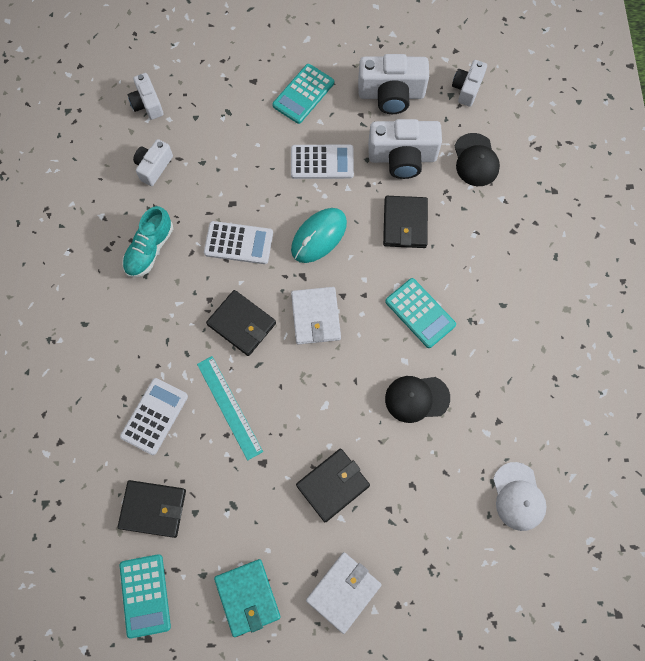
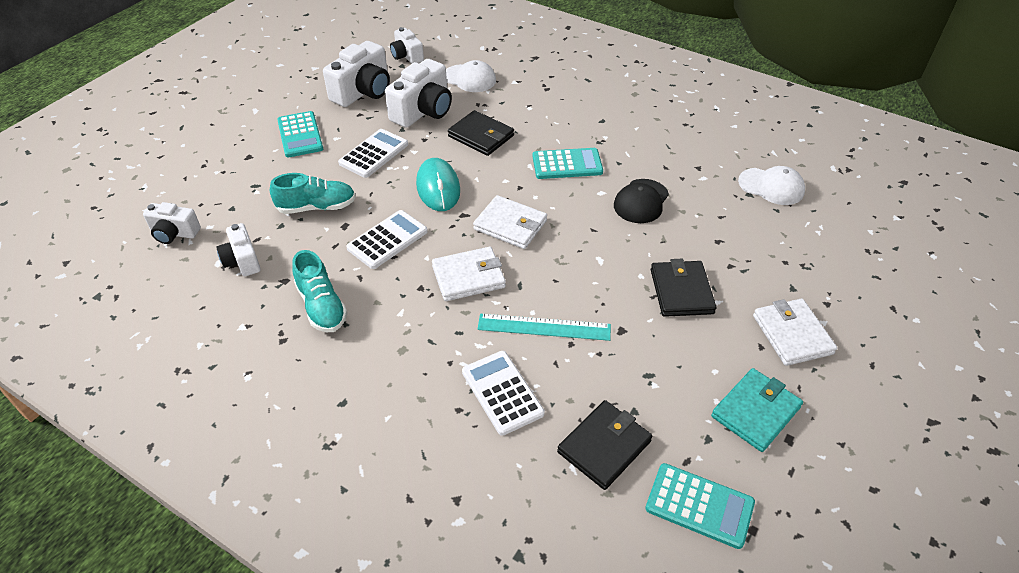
camera: 55 degrees left, 25 degrees down
(236, 170) = (317, 207): none -> turquoise shoe
(241, 324) = (468, 276): black wallet -> white wallet
(247, 597) = (755, 412): turquoise wallet -> turquoise wallet turned 60 degrees counterclockwise
(476, 160) = (469, 78): black cap -> white cap

